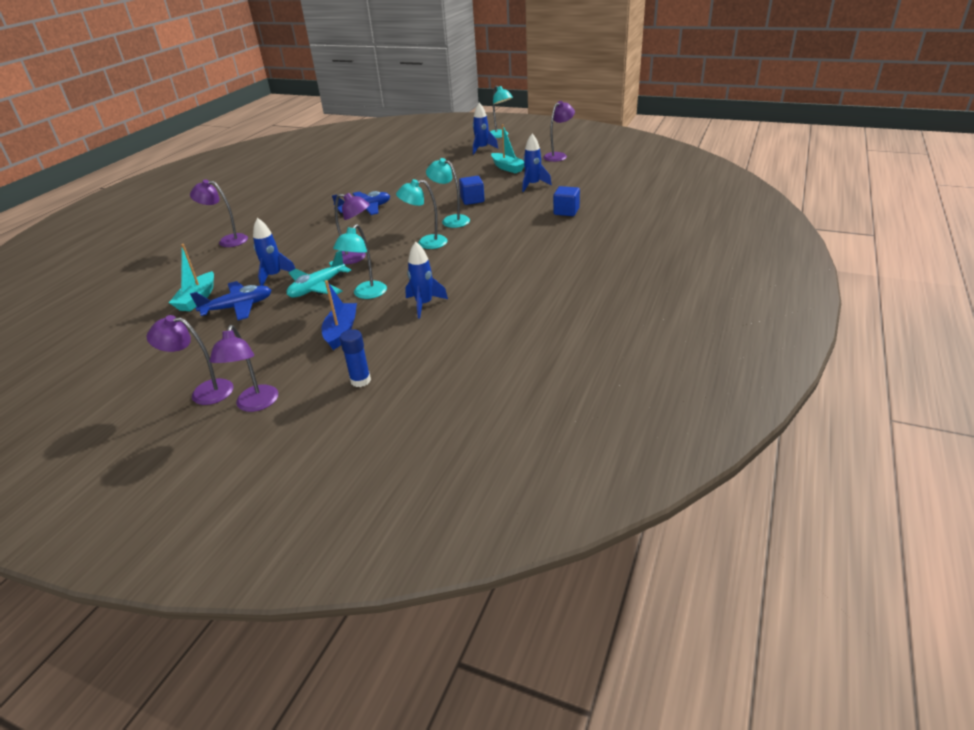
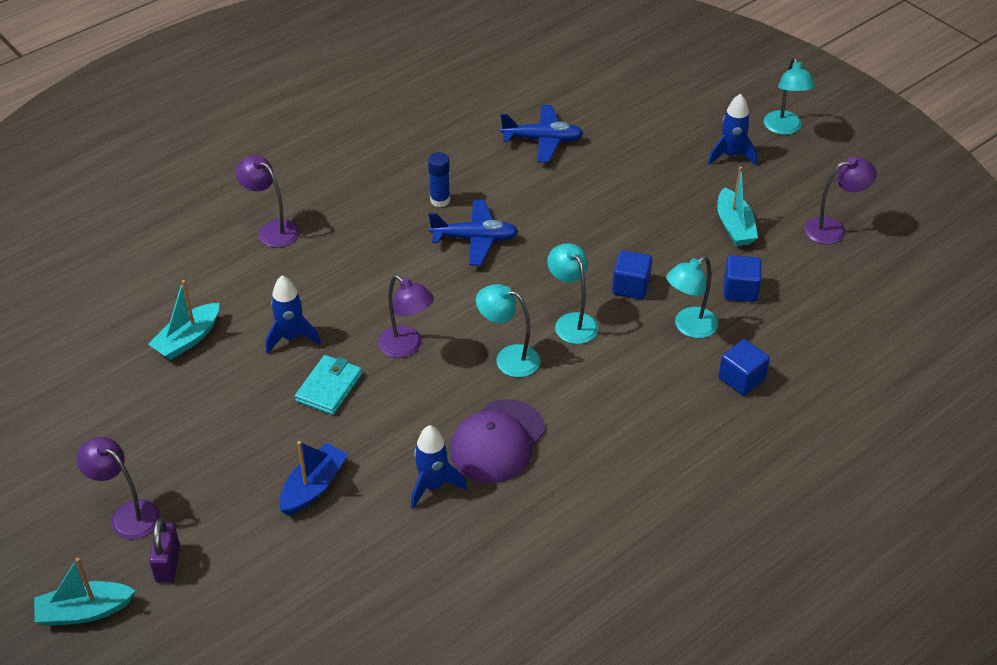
camera: 25 degrees right, 10 degrees up
(199, 455) = (84, 611): none -> turquoise boat
(238, 307) = (224, 380): blue plane -> blue plane (543, 140)
(255, 405) = (168, 563): purple lamp -> purple padlock
(317, 288) = (329, 387): turquoise plane -> turquoise wallet
(360, 380) = (290, 584): blue glue stick -> blue glue stick (440, 200)
(366, 294) = (377, 430): turquoise lamp -> turquoise lamp (689, 327)
(449, 274) = (497, 442): none -> purple cap
(533, 185) = (740, 290): blue rocket -> blue cube

